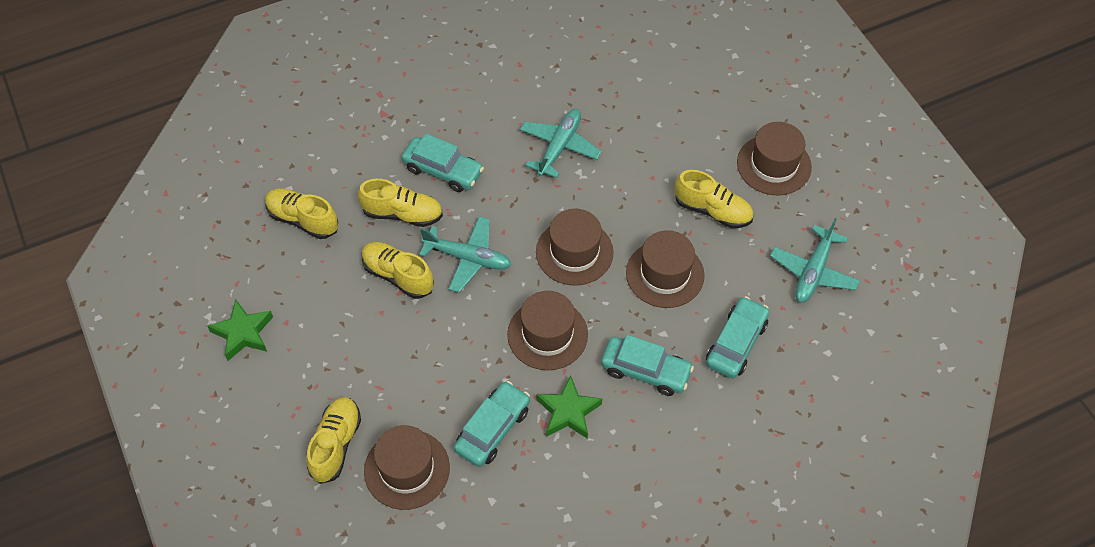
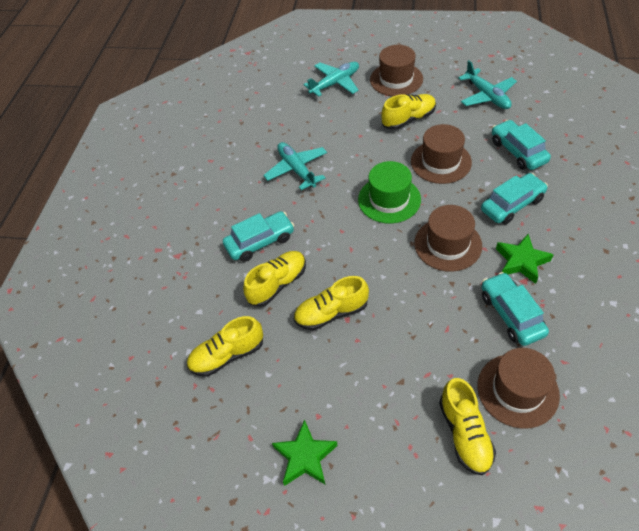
camera: 50 degrees left, 5 degrees down
(336, 444) = (465, 433): yellow shoe -> yellow shoe turned 150 degrees counterclockwise
(468, 258) = (349, 261): turquoise plane -> turquoise plane (335, 83)
(574, 252) = (389, 199): brown hat -> green hat

